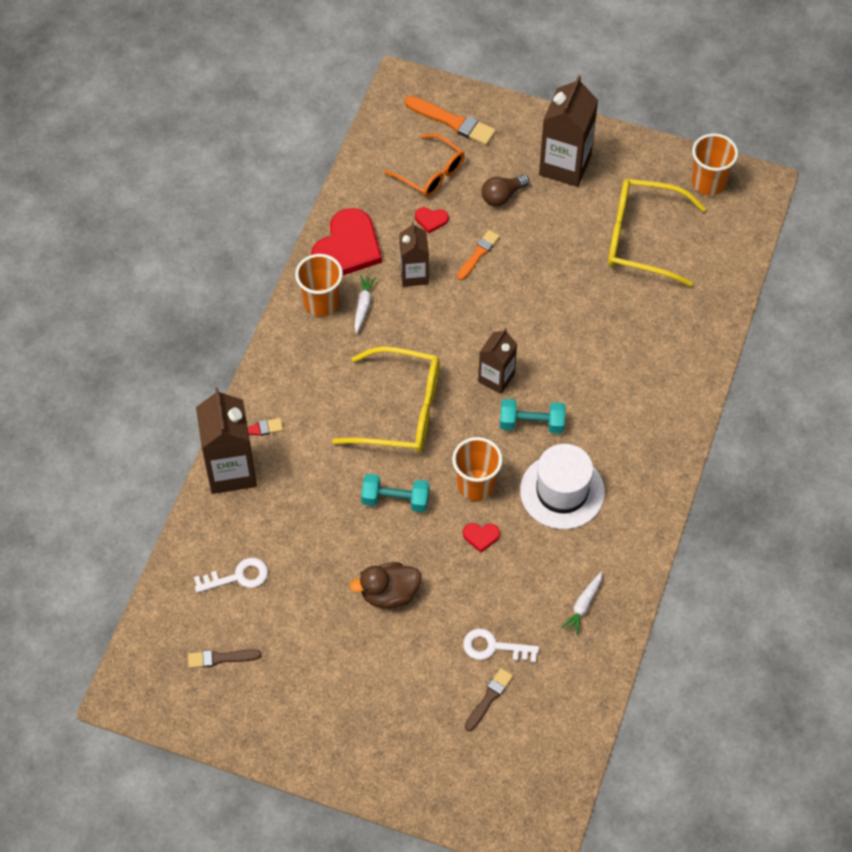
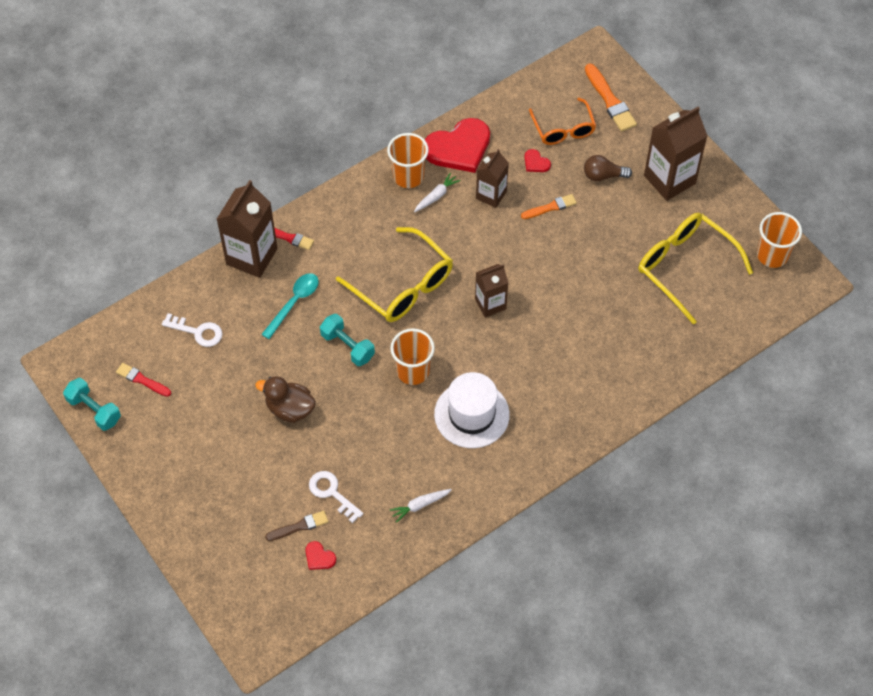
camera: 35 degrees right, 0 degrees up
(221, 658) = (142, 380): brown brush -> red brush
(310, 490) = (294, 303): none -> turquoise spoon
(481, 536) = (387, 409): red heart -> red heart (319, 557)
(531, 423) = (489, 352): turquoise dumbbell -> turquoise dumbbell (94, 410)

